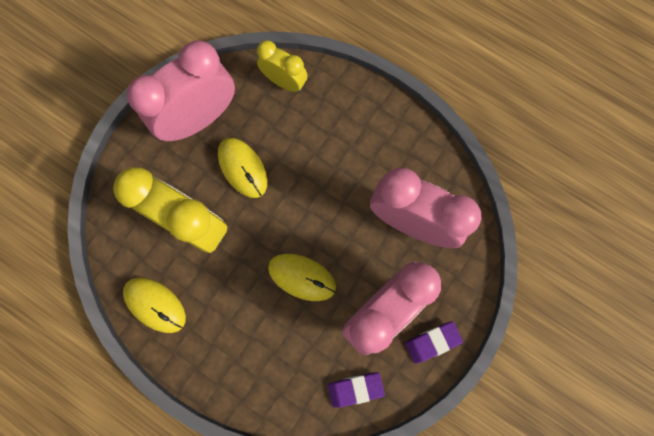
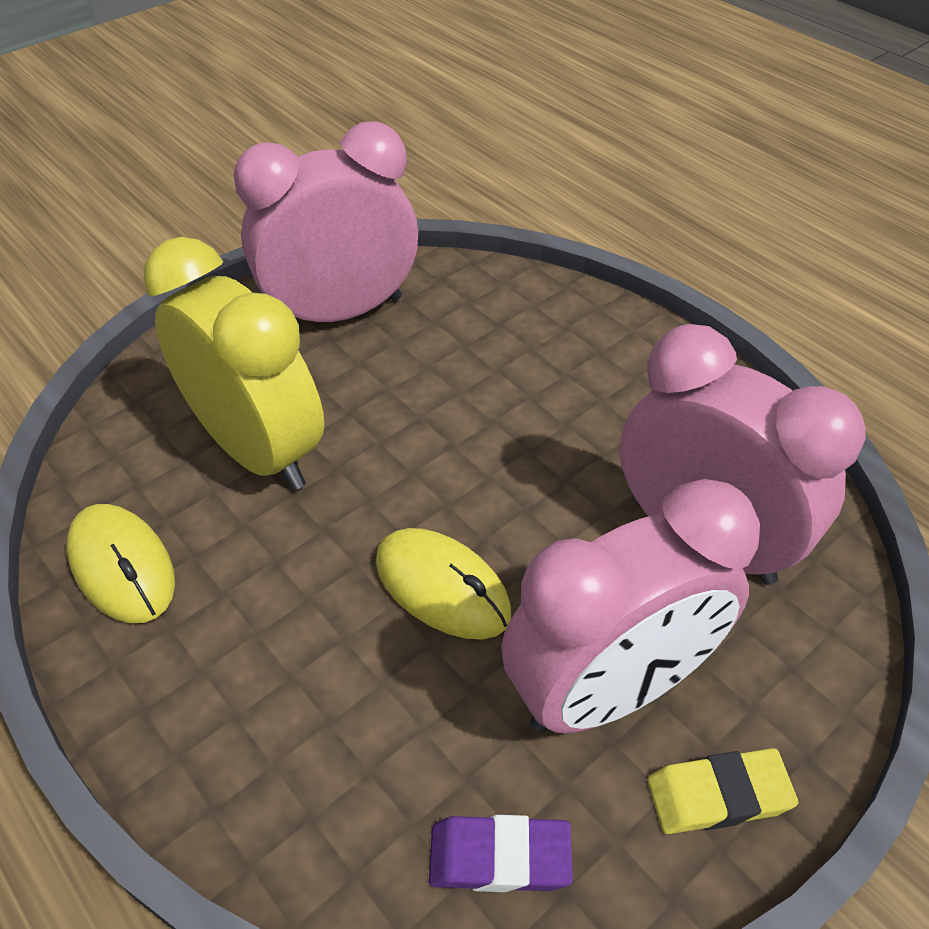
camera: 15 degrees right, 30 degrees down
(242, 168) = (388, 391): yellow mouse -> none
(284, 82) = (504, 294): yellow clock -> none
(432, 342) = (718, 795): purple eraser -> yellow eraser

